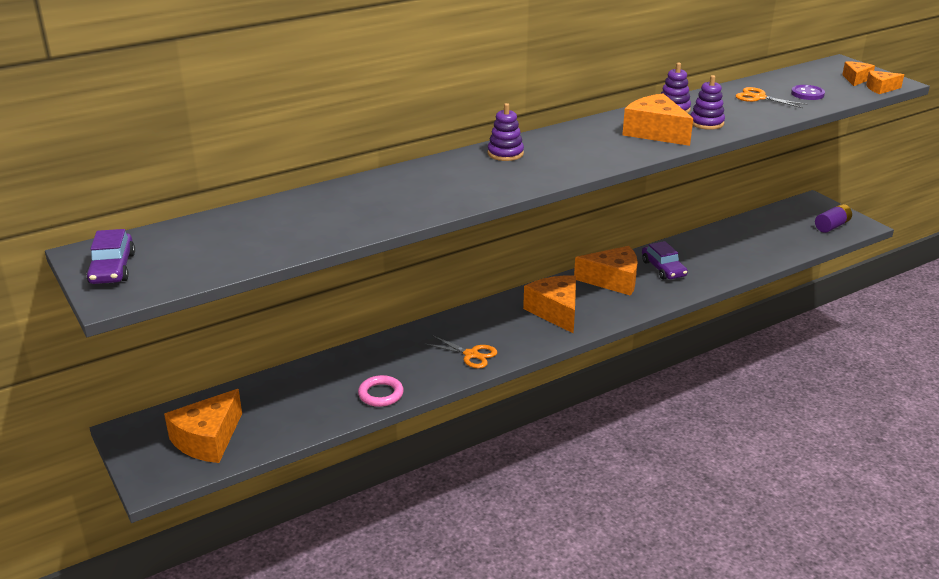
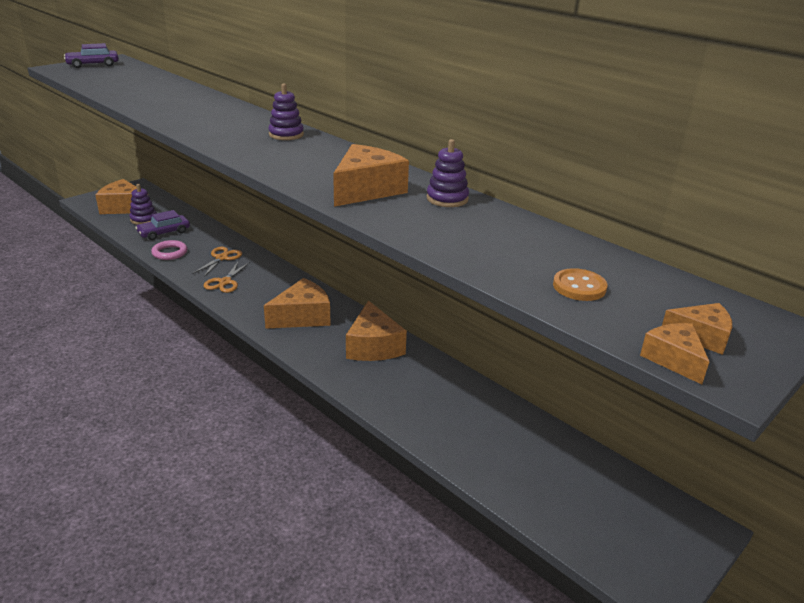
camera: 75 degrees right, 0 degrees up
(663, 268) = (413, 379): purple car -> purple car (164, 232)
(706, 123) = (411, 216): purple stacking toy -> purple stacking toy (144, 219)
(759, 98) = (531, 250): orange scissors -> orange scissors (221, 258)
(807, 94) = (579, 287): purple button -> orange button
(832, 226) = (625, 547): purple battery -> none

